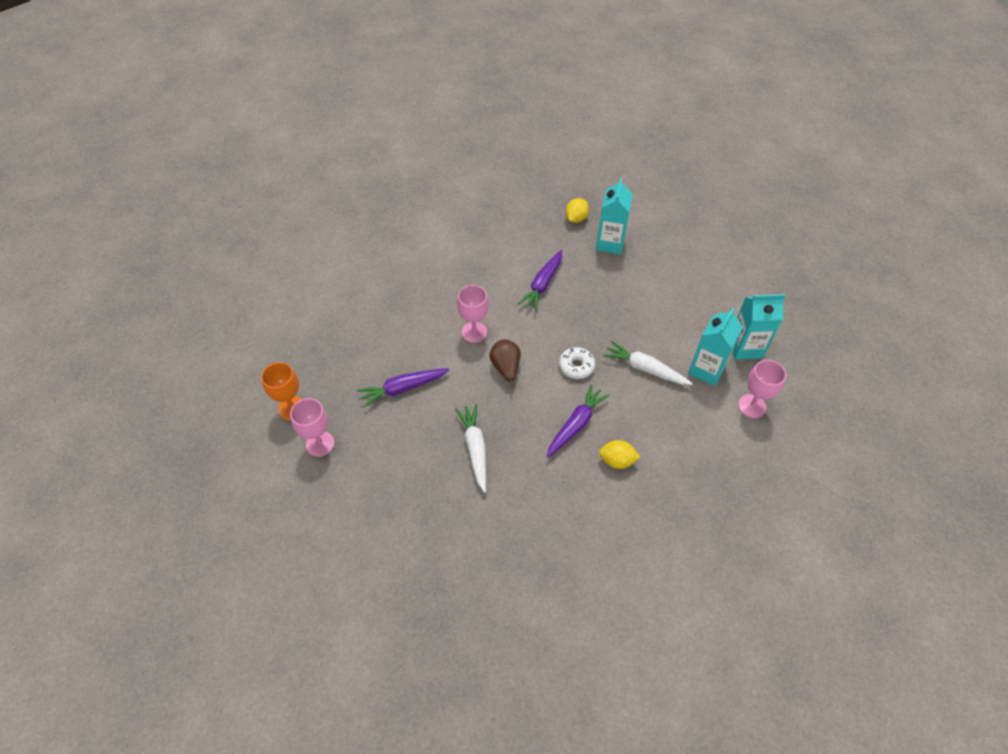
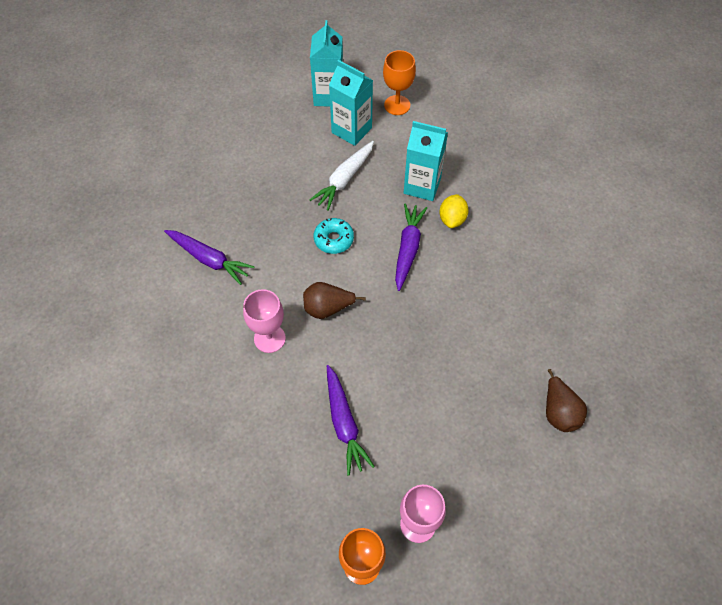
camera: 85 degrees left, 5 degrees up
(416, 554) = (559, 412): none -> brown pear
(475, 449) = (433, 347): white carrot -> none
(576, 218) = (109, 213): yellow lemon -> none
(576, 366) = (333, 239): white donut -> turquoise donut
(576, 424) = (408, 249): purple carrot -> purple carrot turned 60 degrees clockwise
(610, 243) = (160, 184): turquoise carton -> turquoise carton (422, 186)
(752, 406) = (397, 105): pink goblet -> orange goblet

